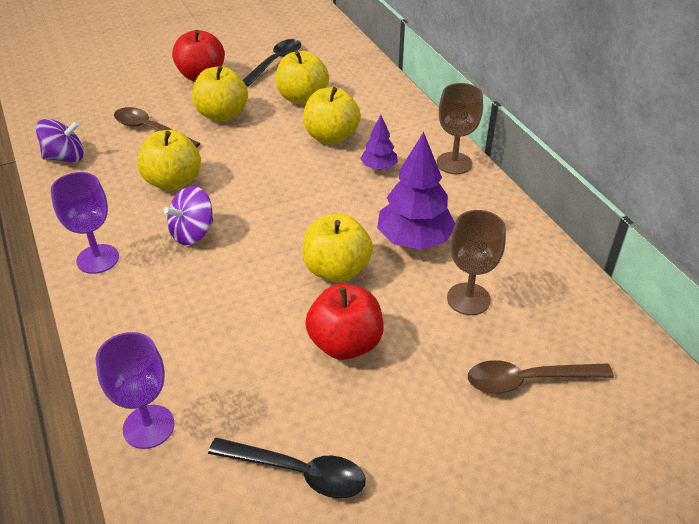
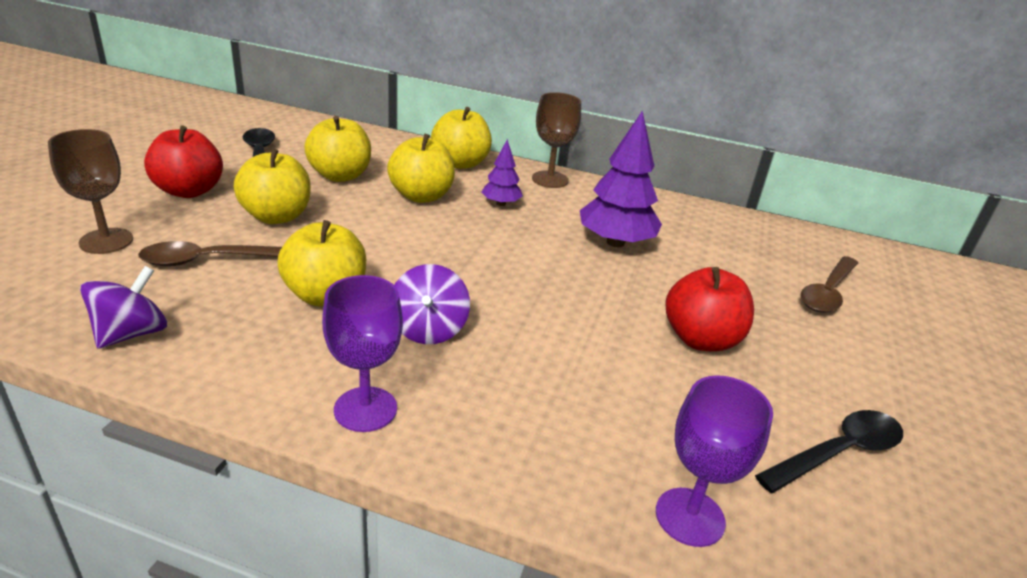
camera: 50 degrees left, 10 degrees down
(336, 270) = (602, 291): yellow apple -> yellow apple (460, 163)
(468, 299) = (714, 263): brown goblet -> brown goblet (106, 241)

